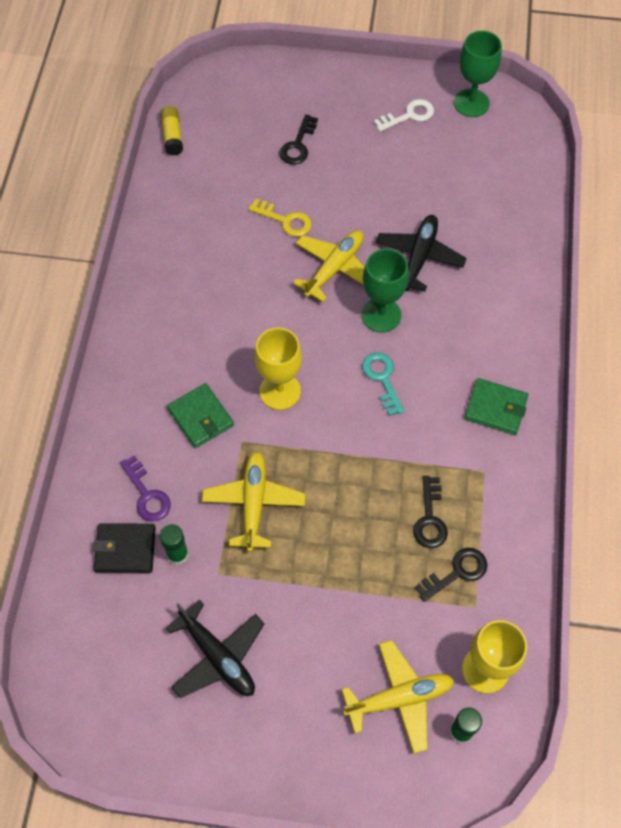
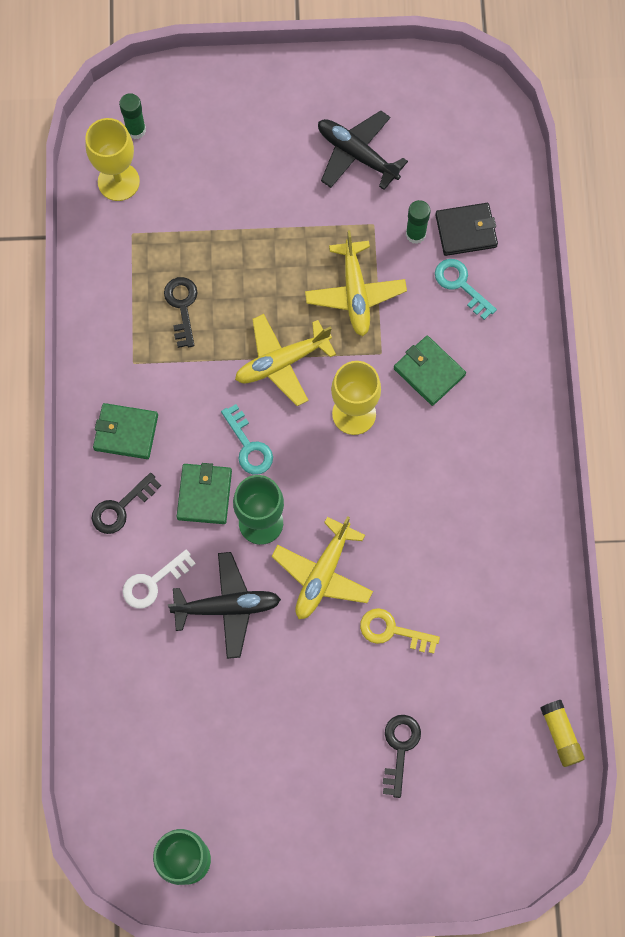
camera: 170 degrees right, 10 degrees up
(147, 494) = (461, 285): purple key -> turquoise key
(399, 698) = (191, 147): yellow plane -> yellow plane (282, 362)
(409, 115) = (266, 823): white key -> white key (153, 582)
(419, 257) = (227, 607): black plane -> black plane turned 105 degrees counterclockwise
(428, 344) = (204, 495): none -> green wallet
(456, 572) = (151, 261): black key -> black key (121, 507)

